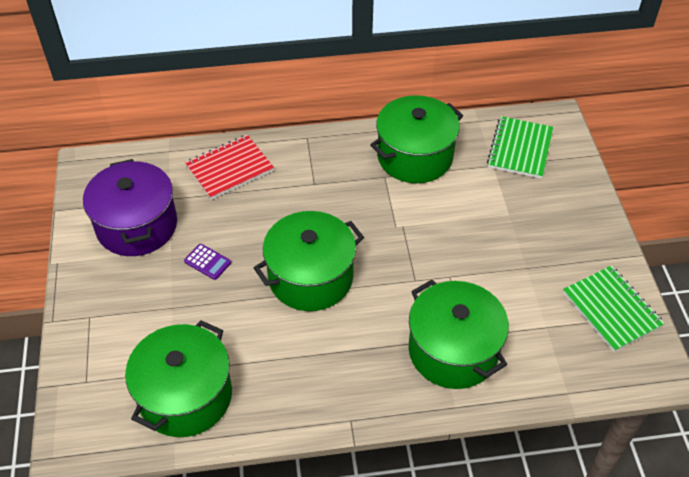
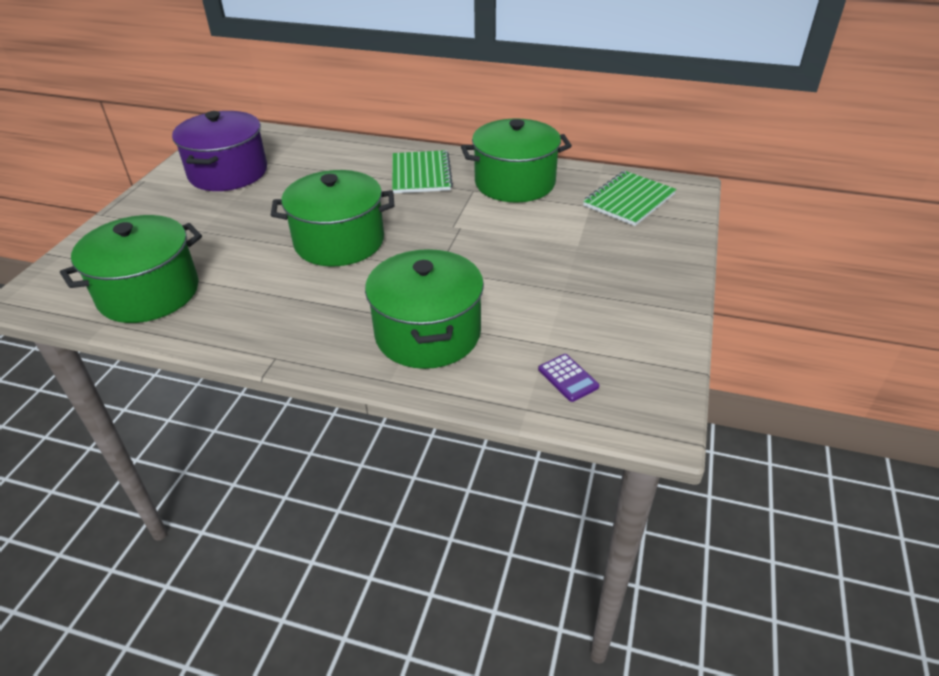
camera: 25 degrees right, 10 degrees down
(207, 262) = (261, 209): purple calculator -> purple calculator (568, 378)
(229, 168) = (339, 155): red notebook -> none
(611, 309) = (636, 350): green notebook -> green notebook (421, 174)

